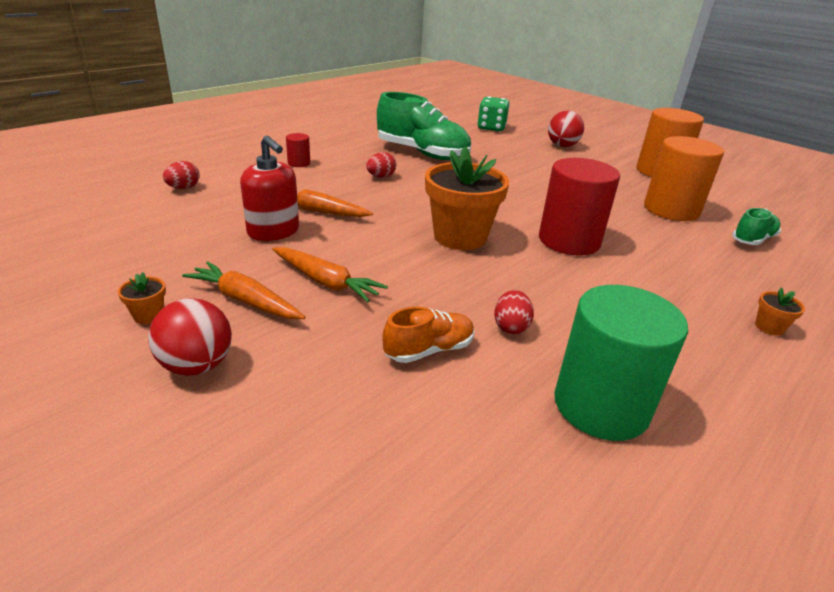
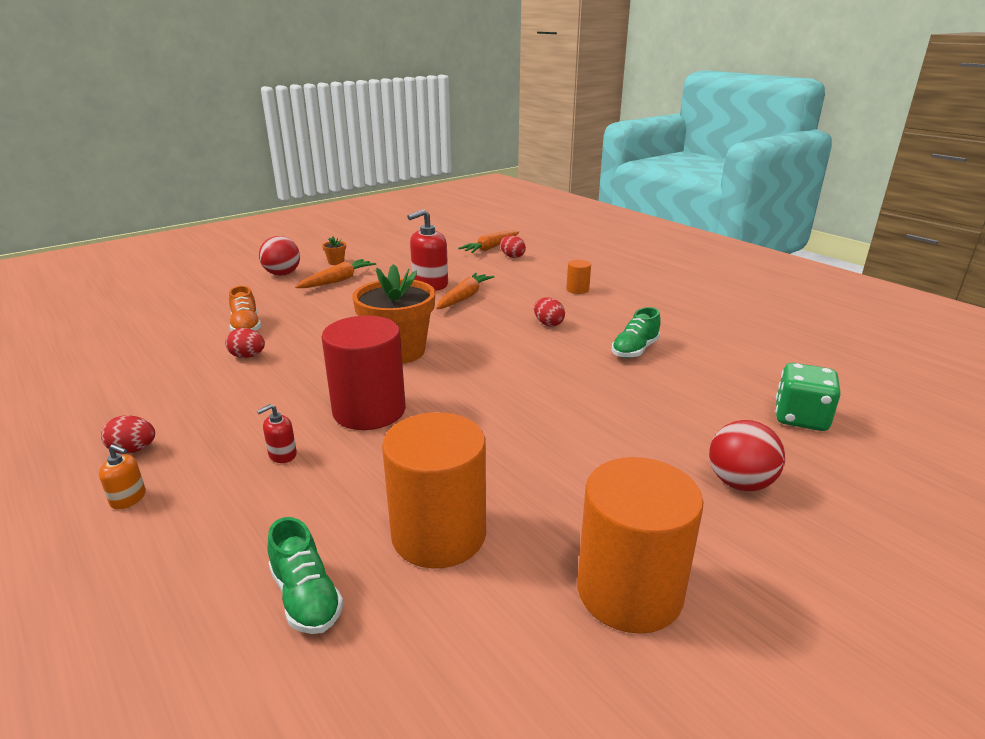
camera: 100 degrees right, 5 degrees down
(299, 163) = (577, 289): red cylinder -> orange cylinder
(326, 282) = (347, 300): orange carrot -> orange carrot (491, 248)
(422, 153) = (635, 350): green shoe -> green shoe, size x0.52
(601, 406) = (141, 374): green cylinder -> none
(654, 269) = (282, 455): none -> red soap dispenser
(722, 349) = (133, 450): none -> red egg
(769, 327) = (128, 498): orange flower pot -> orange soap dispenser

